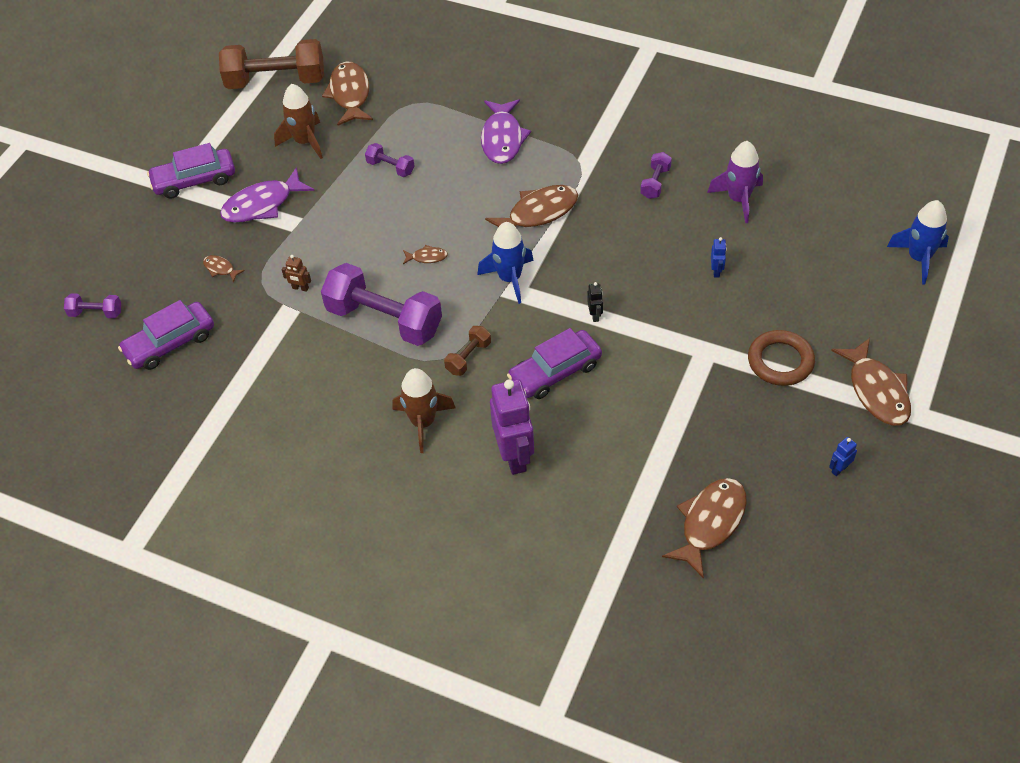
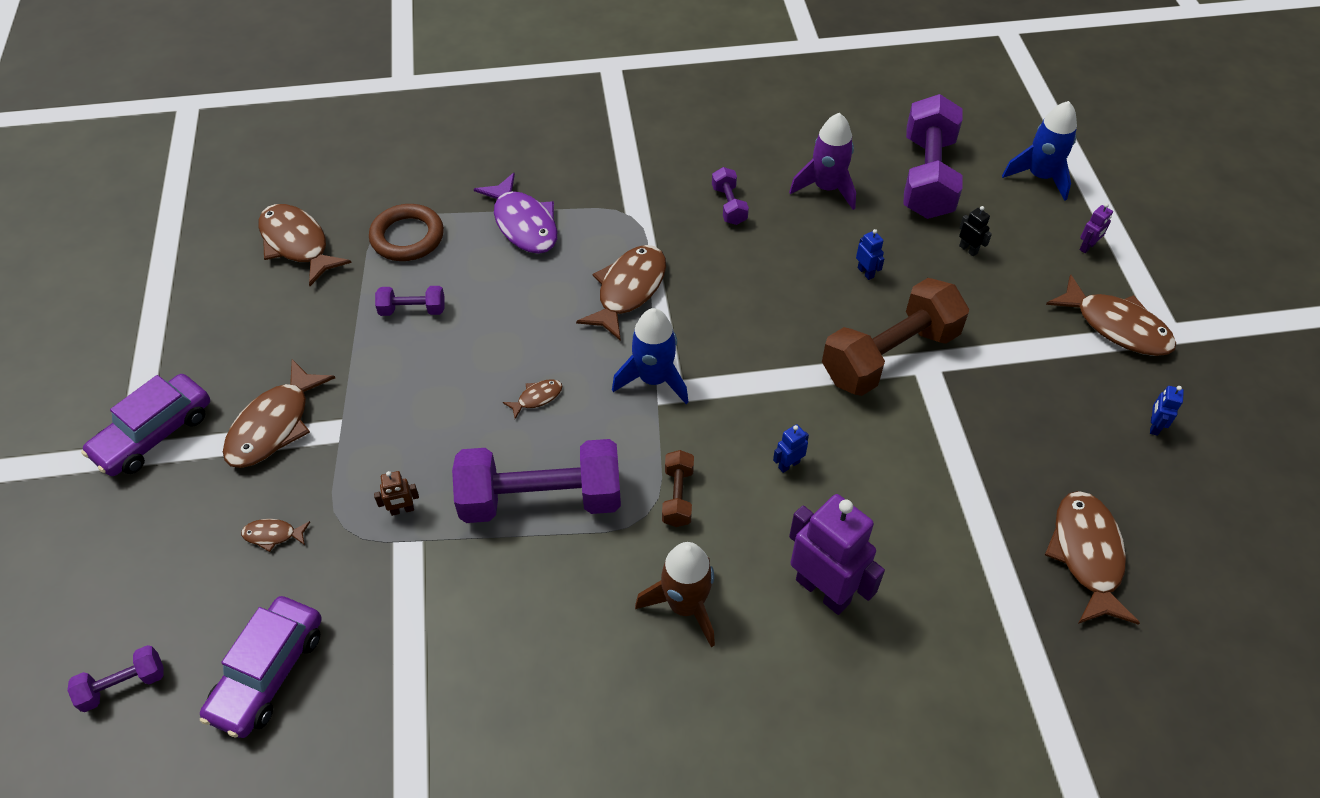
camera: 35 degrees left, 0 degrees up
(262, 205) = (274, 425): purple fish -> brown fish
(276, 81) = (185, 264): brown dumbbell -> brown dumbbell (889, 355)
(305, 142) = (278, 323): brown rocket -> none
(555, 372) = (788, 464): purple car -> blue robot
(595, 315) = (780, 378): black robot -> black robot (968, 249)
(780, 361) = (1005, 339): brown ring -> brown ring (407, 237)
(825, 222) = (927, 177): none -> purple dumbbell
(908, 326) = (1087, 247): none -> purple robot

